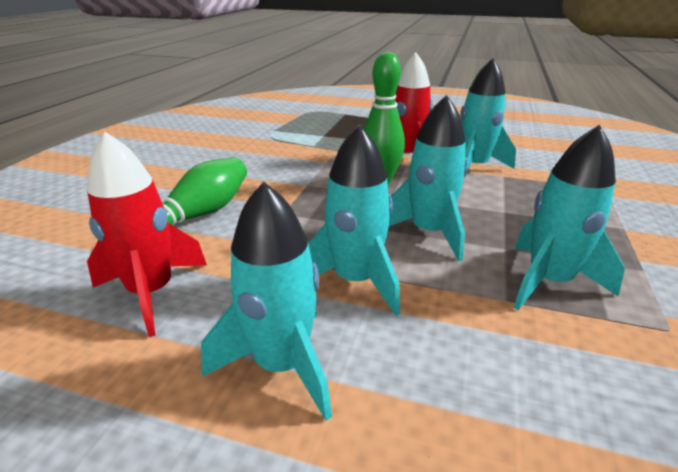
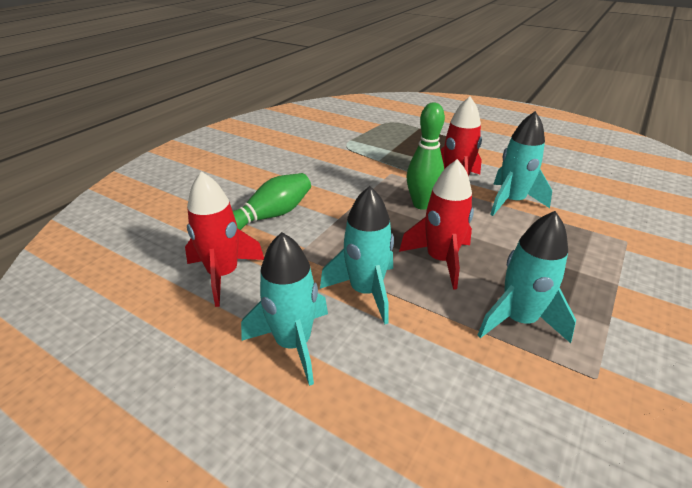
camera: 15 degrees right, 5 degrees up
(428, 233) = (440, 260): turquoise rocket -> red rocket

